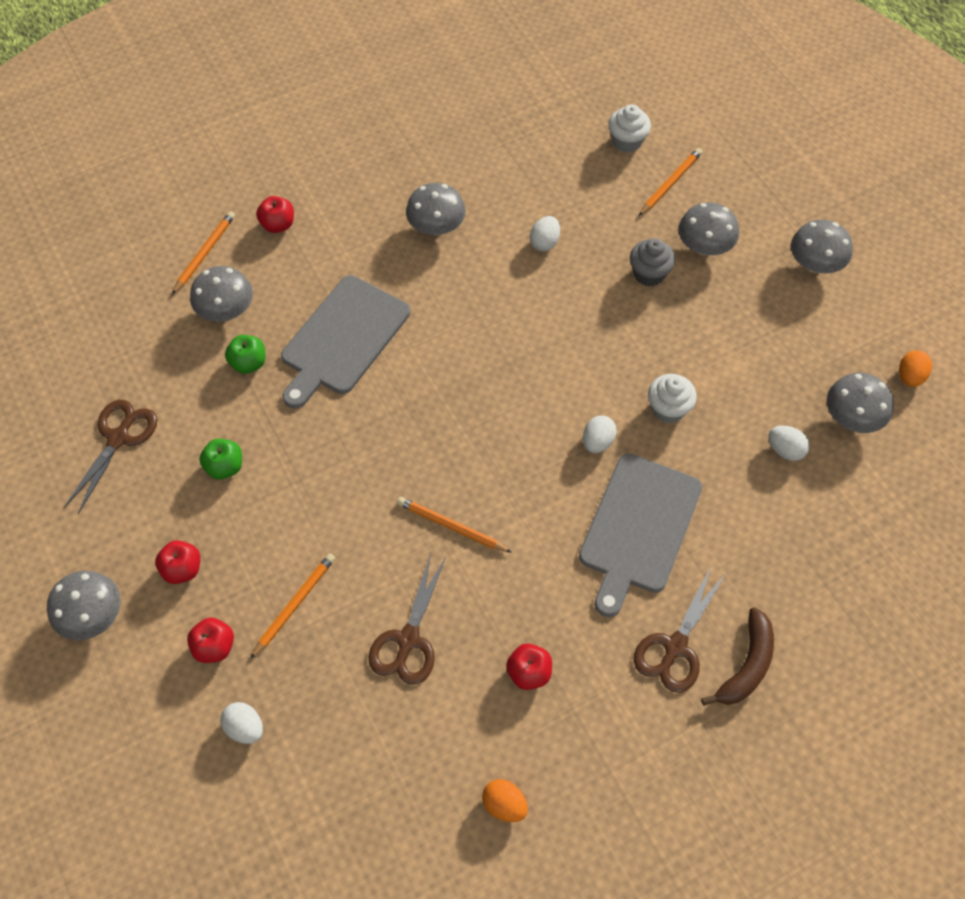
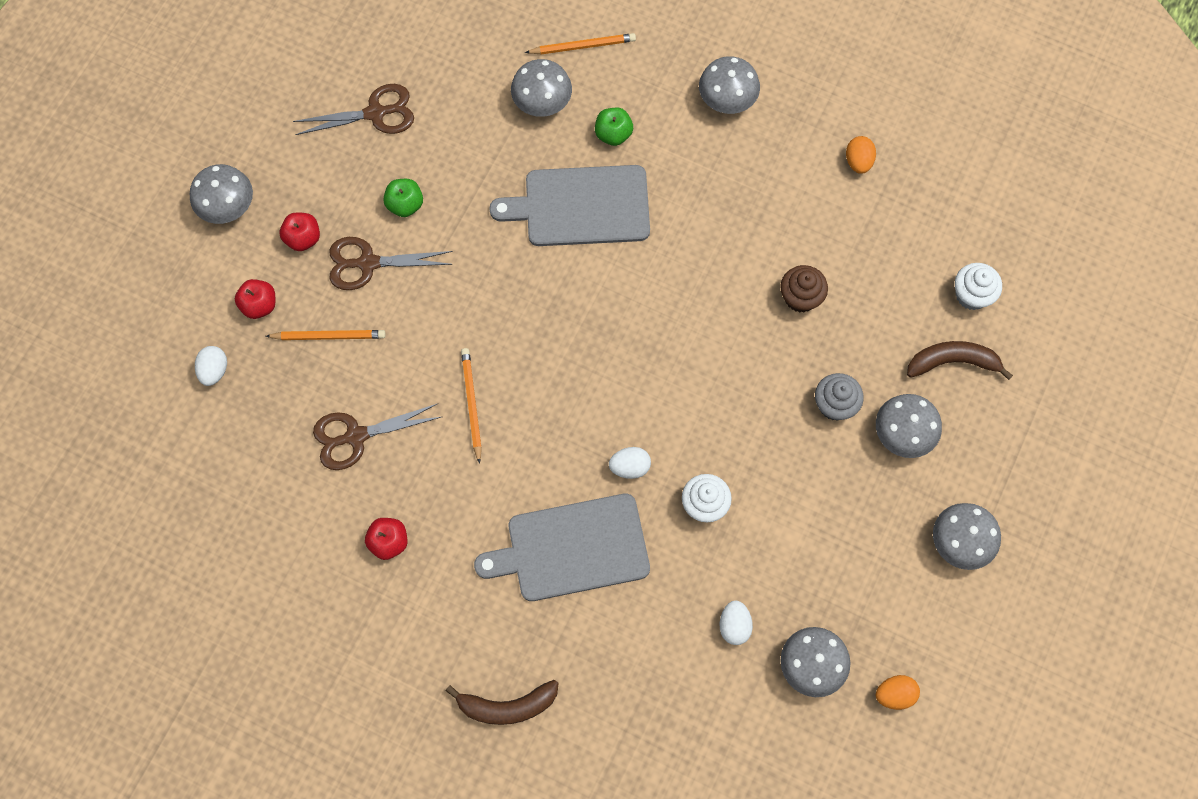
camera: 55 degrees right, 10 degrees up
(249, 363) = (507, 154): green apple -> green apple (613, 134)
(278, 225) = (653, 78): red apple -> none
(436, 226) = (748, 200): grey mushroom -> grey mushroom (727, 99)
(504, 804) = (274, 590): orange egg -> orange egg (858, 161)
(544, 242) = (800, 297): white egg -> brown cupcake
(670, 183) = (952, 362): orange pencil -> brown banana
(675, 647) = (485, 640): brown scissors -> brown scissors (368, 263)

